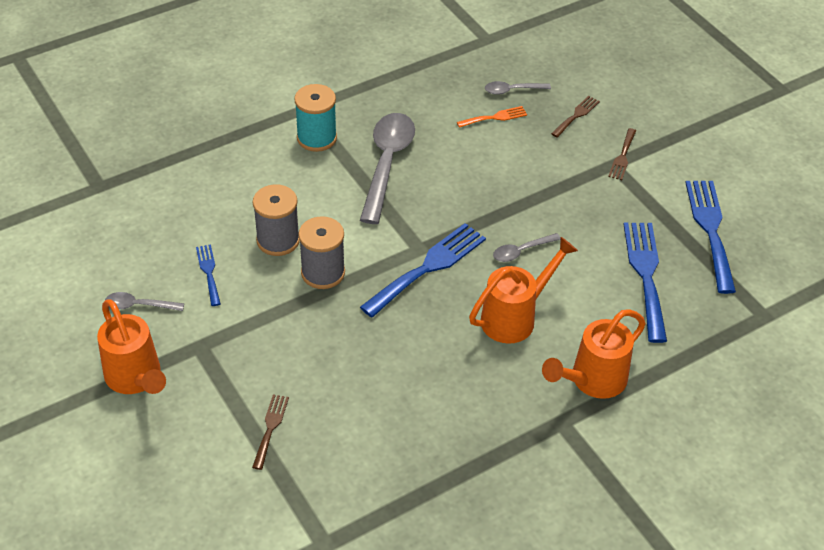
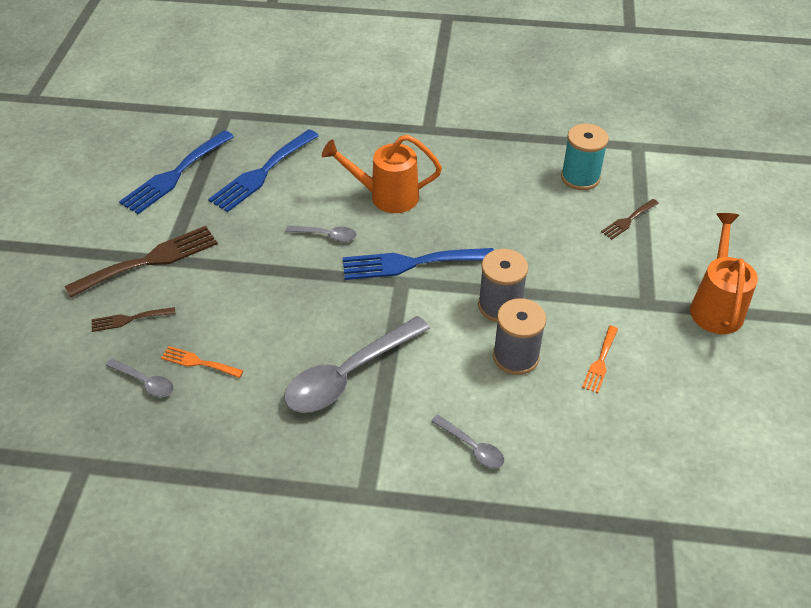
camera: 140 degrees left, 0 degrees up
(139, 305) = (683, 366): grey spoon -> grey spoon (472, 447)
(208, 272) = (600, 362): blue fork -> orange fork
(316, 138) = (387, 447): turquoise spool -> turquoise spool (580, 177)
(593, 380) = (381, 138): orange watering can -> none
(622, 156) = (150, 260): brown fork -> brown fork, size x1.94

